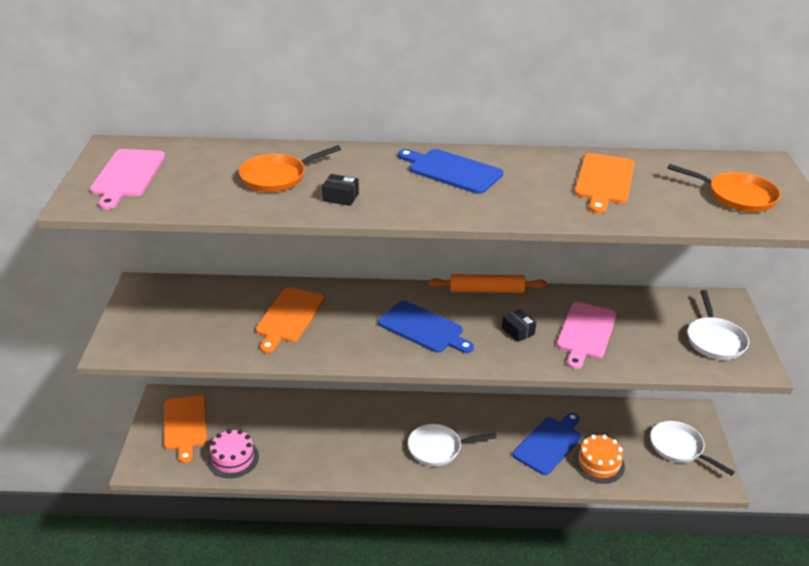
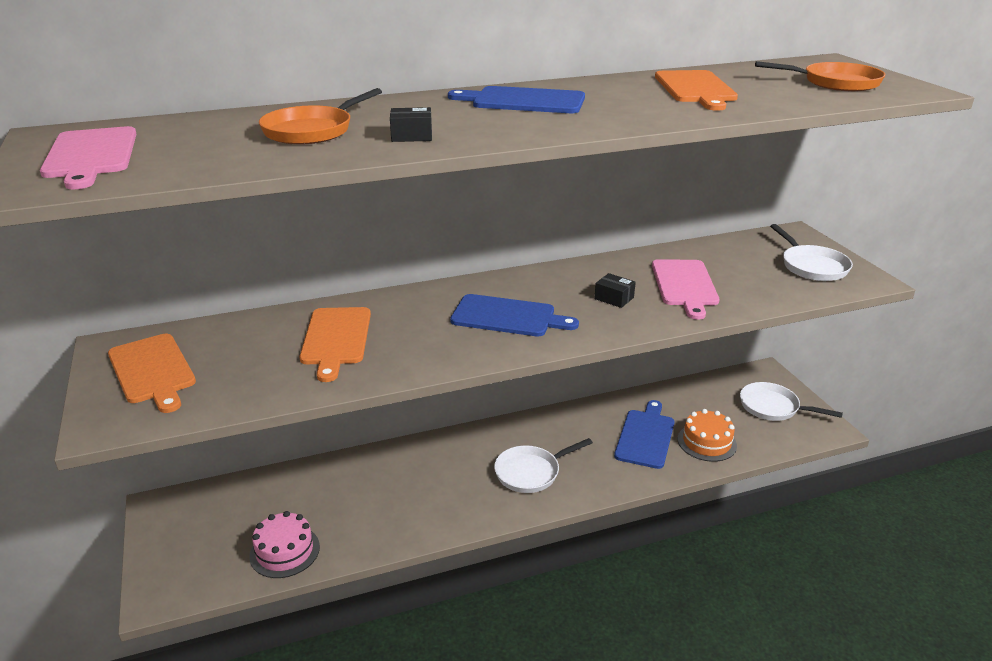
camera: 20 degrees left, 5 degrees down
(185, 425) = (201, 529): orange cutting board -> orange cutting board (152, 371)
(486, 290) = (552, 269): orange rolling pin -> none

